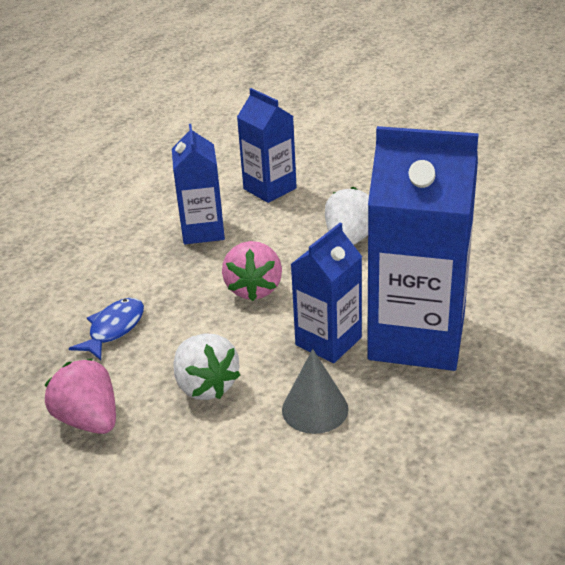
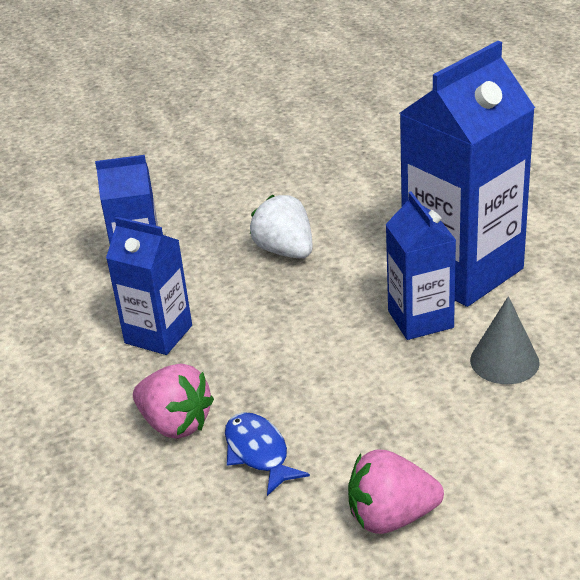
camera: 55 degrees left, 0 degrees up
(206, 386) = (412, 417): white strawberry -> none
(254, 289) = (295, 335): pink strawberry -> pink strawberry (175, 424)

